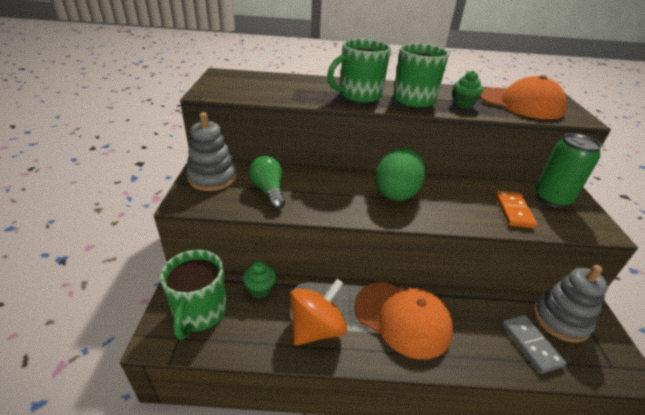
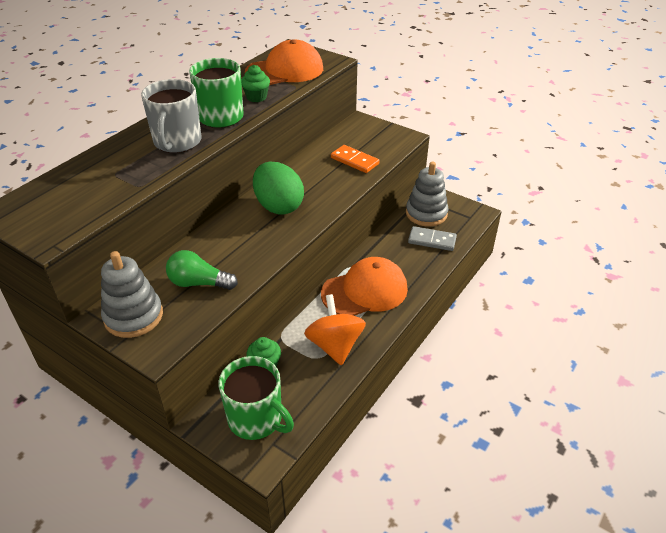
camera: 55 degrees left, 5 degrees up
(359, 96) = (177, 142): green mug -> grey mug
(551, 199) = (359, 135): green can -> none

